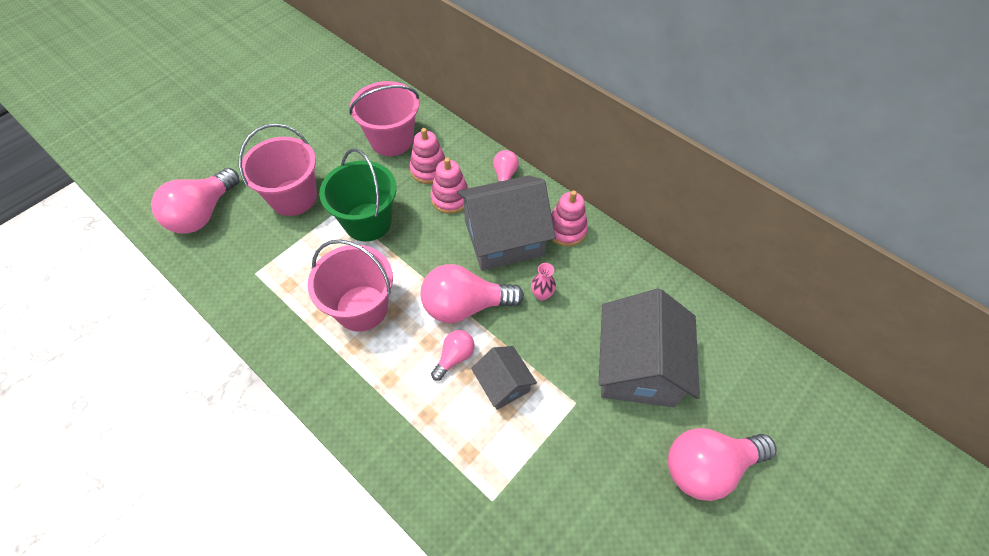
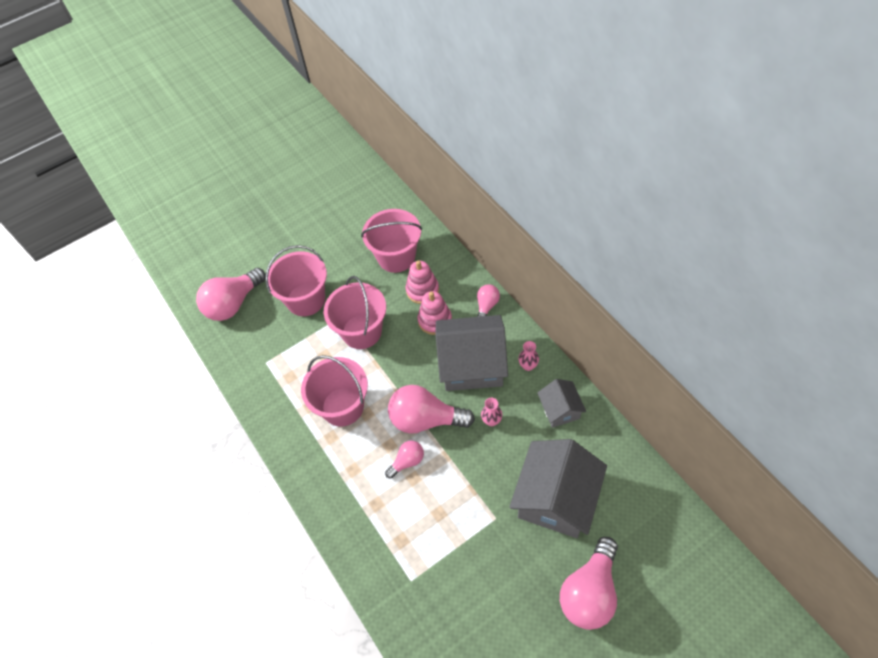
camera: 20 degrees right, 0 degrees up
(368, 222) = (362, 331): green bucket -> pink bucket
(503, 384) = (441, 491): grey house -> grey house (560, 410)
(566, 230) = (528, 365): pink stacking toy -> pink vase
(707, 466) = (589, 592): pink light bulb -> pink light bulb turned 60 degrees counterclockwise

